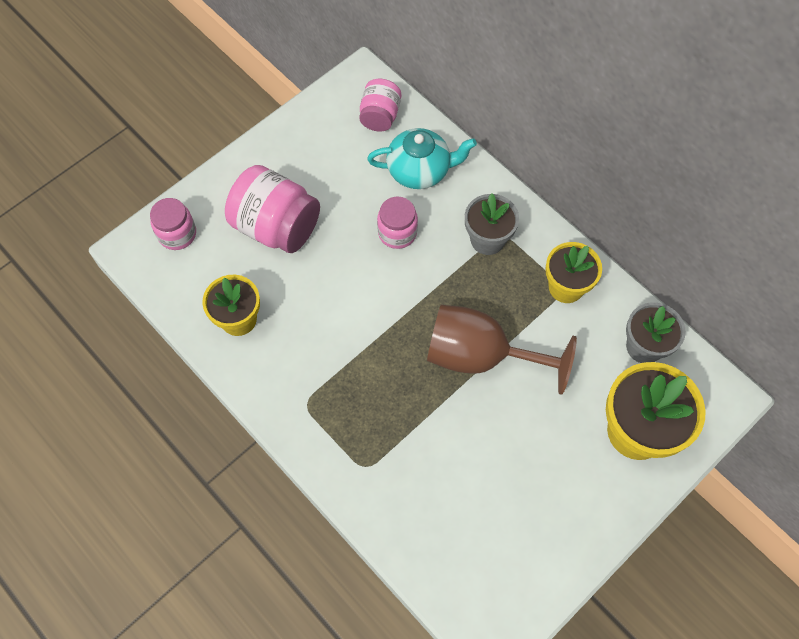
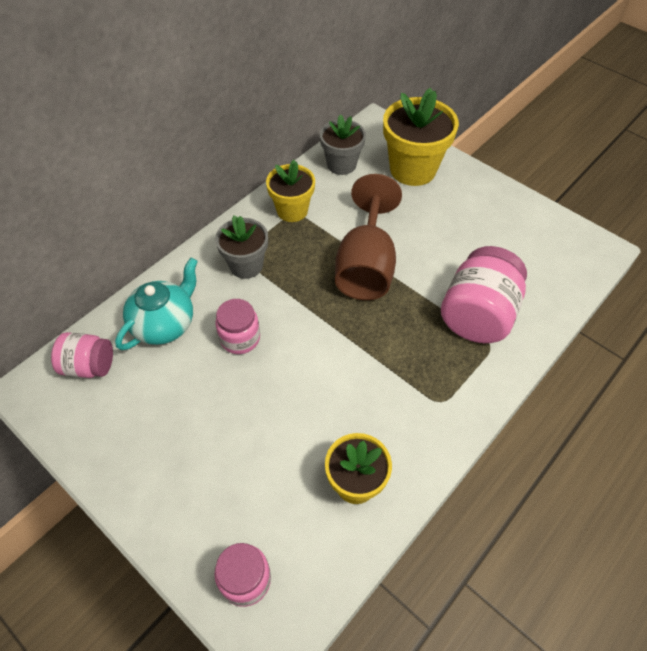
camera: 95 degrees left, 10 degrees down
(276, 226) = (233, 458): pink jar -> pink jar (477, 315)
(420, 170) = (165, 324): turquoise teapot -> turquoise teapot turned 45 degrees clockwise

